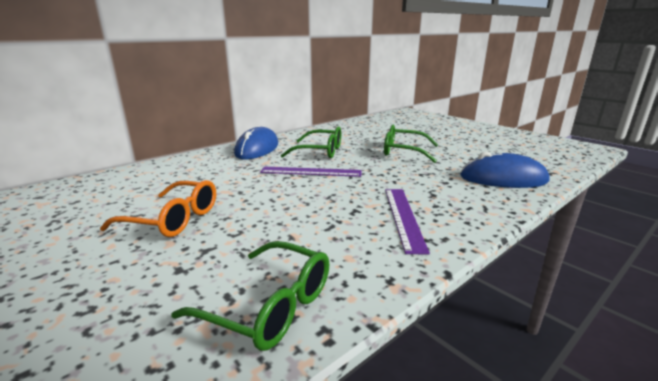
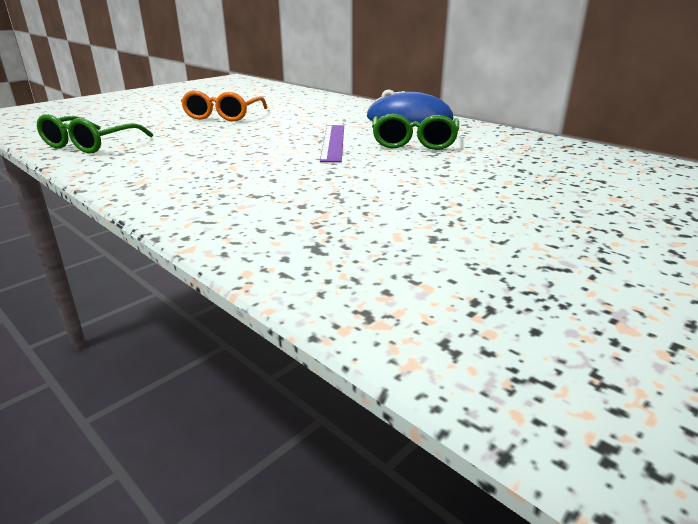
camera: 85 degrees right, 5 degrees up
(403, 151) = (445, 186): green glasses -> none
(403, 217) = (196, 178): purple ruler -> none
(503, 179) = (319, 250): blue mouse -> none

